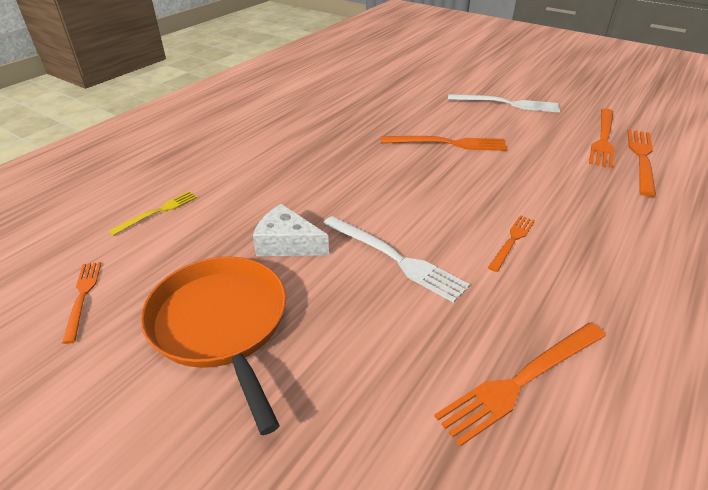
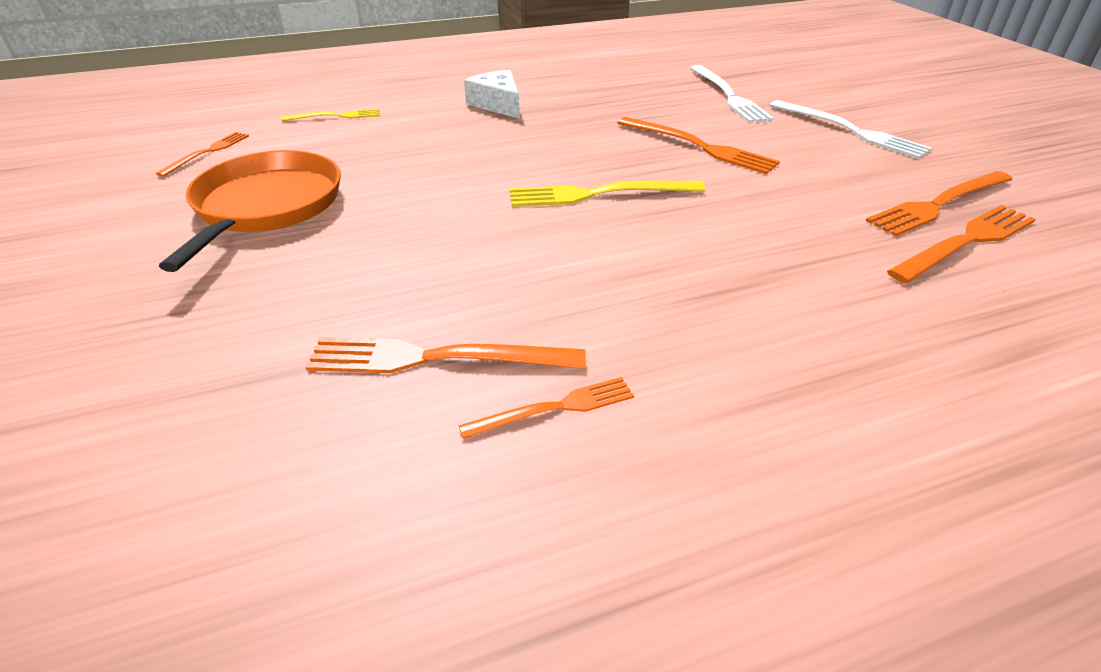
camera: 35 degrees right, 0 degrees up
(287, 243) = (399, 173): white cheese -> white cheese (497, 104)
(395, 258) = (476, 219): white fork -> white fork (728, 96)
(441, 203) = (599, 194): none -> yellow fork
(512, 241) = (625, 252): orange fork -> orange fork (554, 408)

